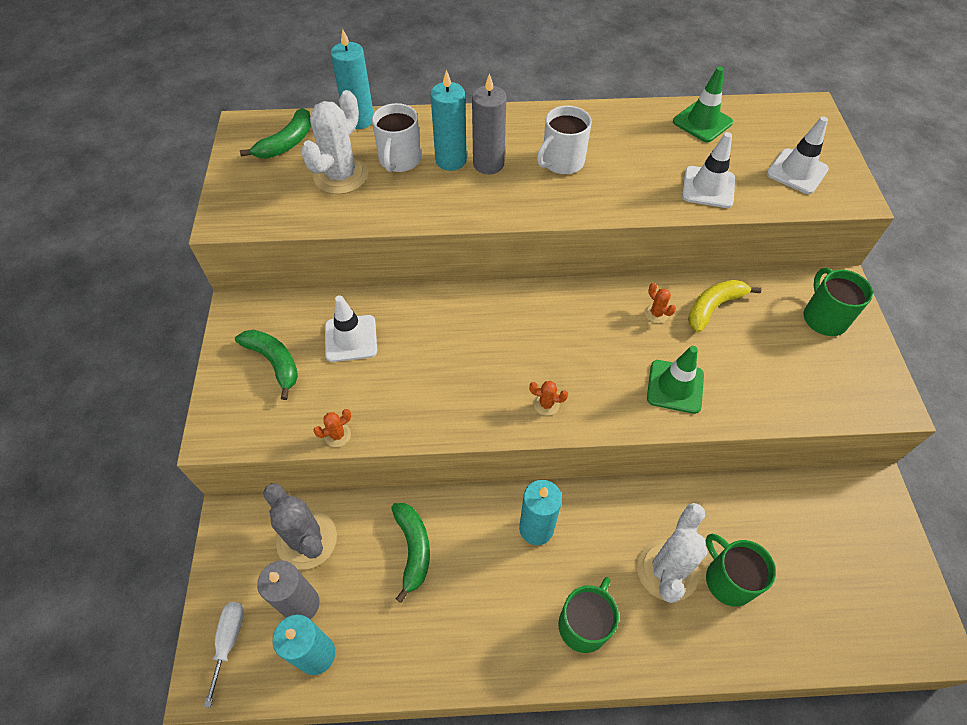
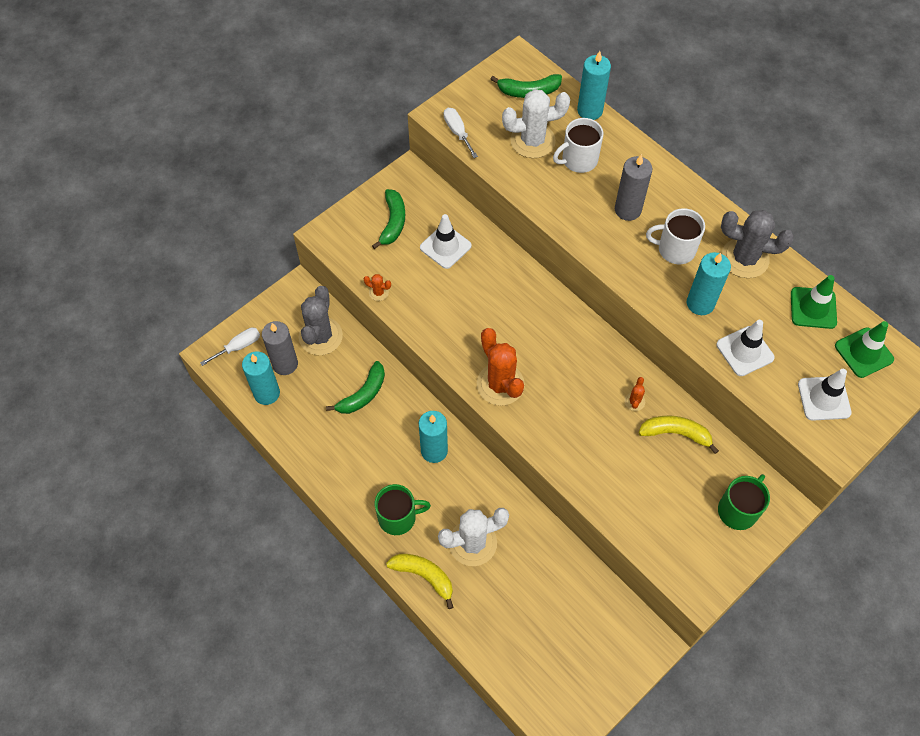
camera: 50 degrees right, 5 degrees up
(261, 220) = (457, 132): none -> white screwdriver
(451, 160) = (608, 187): turquoise candle -> turquoise candle (700, 303)
(546, 404) = (500, 384): orange cactus -> orange cactus, size x2.31
(615, 128) = (744, 258): none -> grey cactus
(672, 650) = (424, 576): none -> yellow banana
(675, 386) = (584, 449): green traffic cone -> green traffic cone (863, 353)
(728, 580) = (497, 583): green mug -> none

